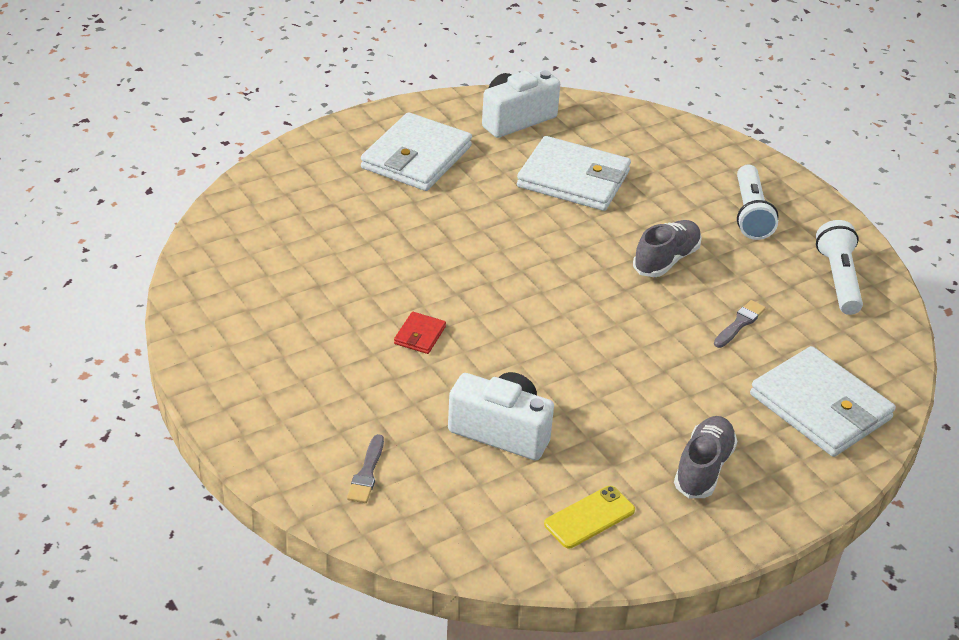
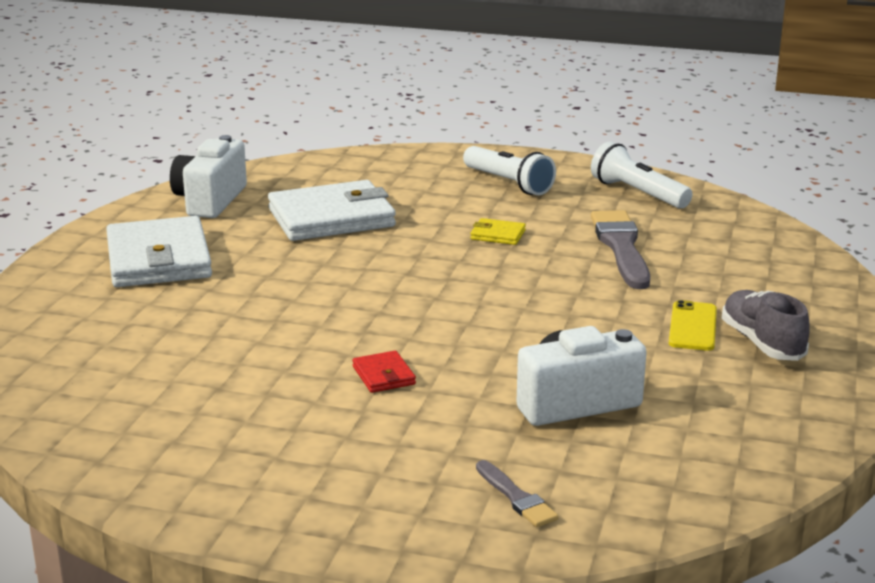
camera: 40 degrees left, 15 degrees down
(589, 517) = (746, 419): yellow phone -> yellow phone (692, 326)
(666, 260) = (498, 235): grey shoe -> yellow wallet
(740, 323) = (621, 247): grey brush -> grey brush, size x1.94
(820, 407) = (764, 267): white wallet -> none

